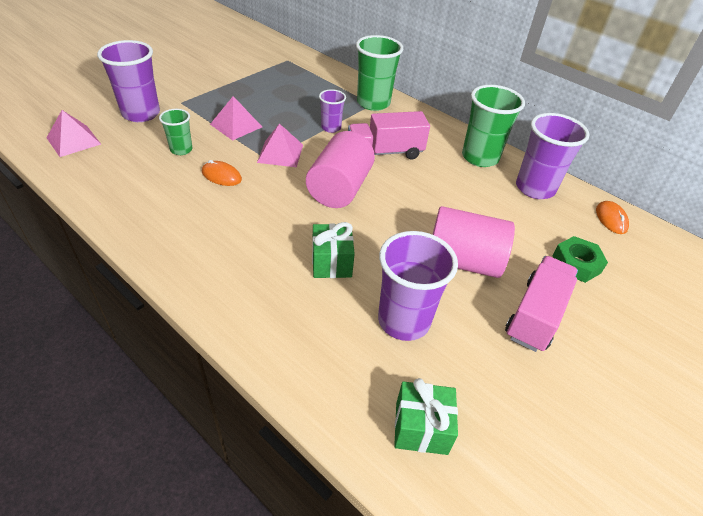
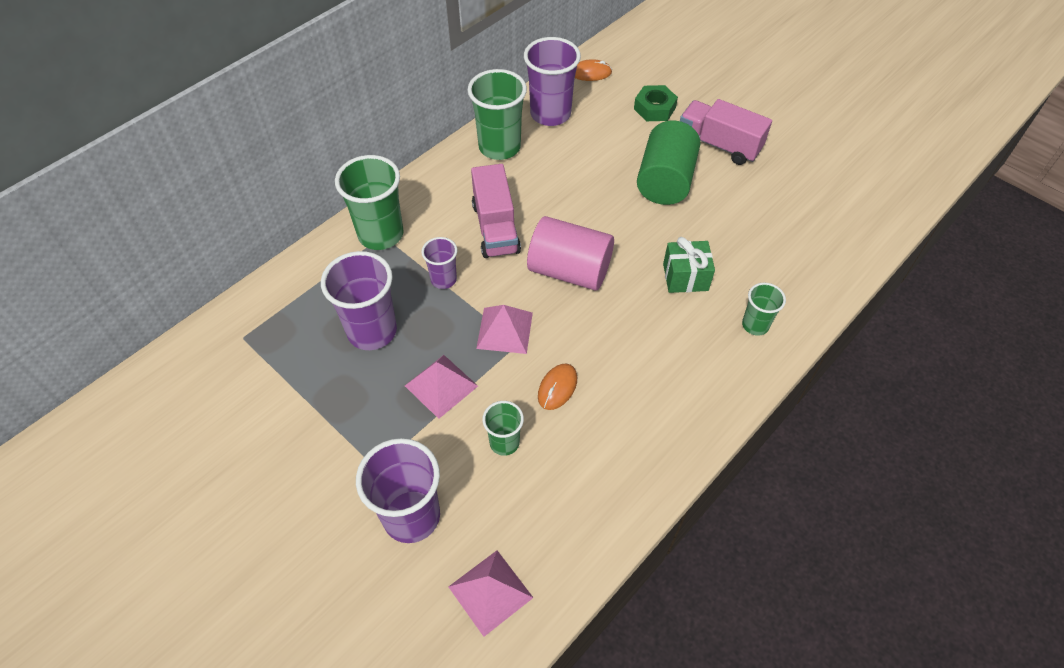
camera: 85 degrees left, 10 degrees up
(266, 310) = (755, 325): none -> green cup
(403, 321) = (744, 227): purple cup -> purple cup (372, 331)
(421, 428) = (840, 224): green gift -> none
(463, 261) = (665, 181): pink cylinder -> green cylinder

